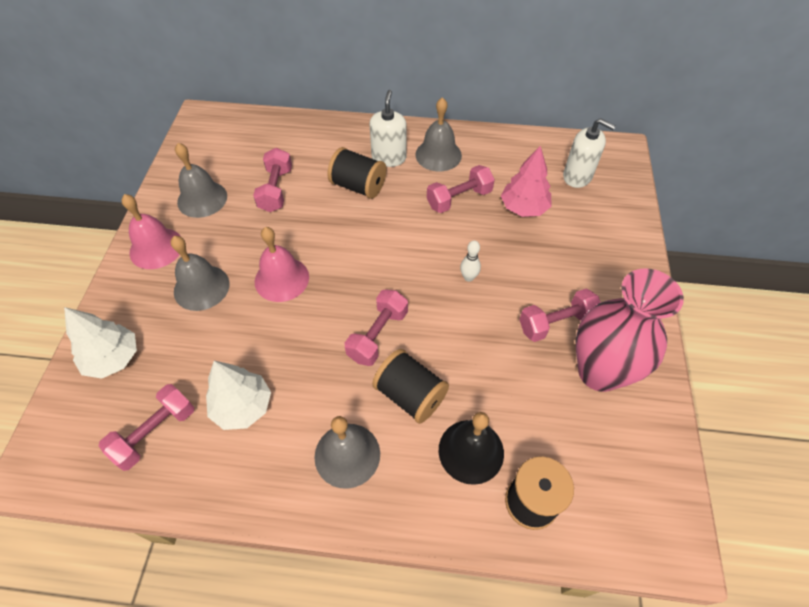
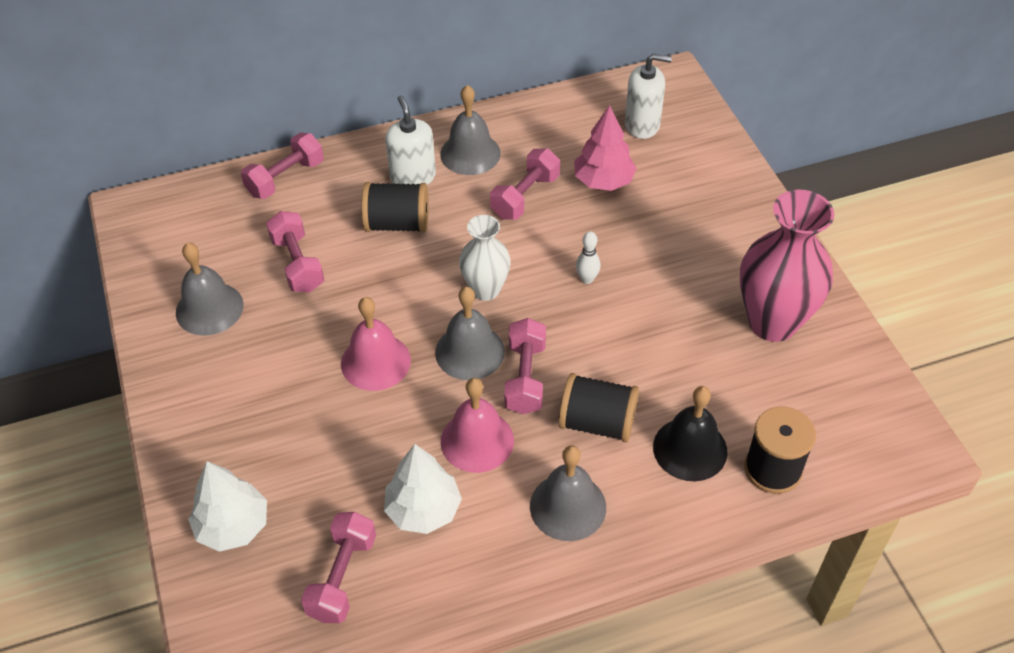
camera: 25 degrees left, 5 degrees down
(156, 248) = (192, 387): pink bell -> pink bell (477, 440)
(201, 287) = (284, 408): grey bell -> grey bell (469, 351)
(389, 256) = (485, 290): none -> white vase
(556, 323) = (705, 291): pink dumbbell -> pink dumbbell (285, 178)

